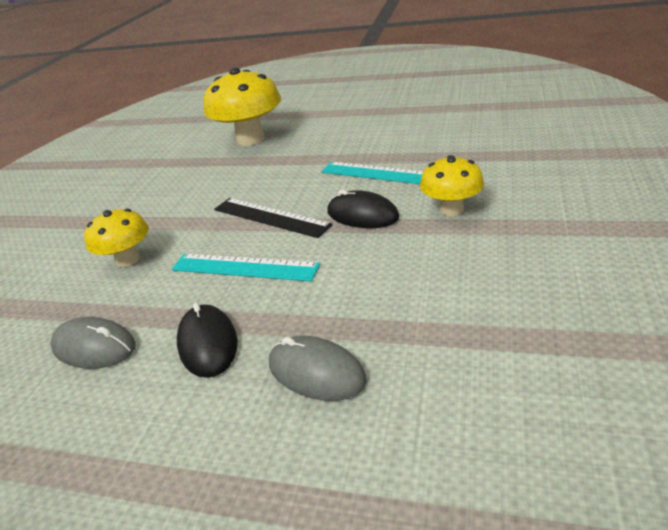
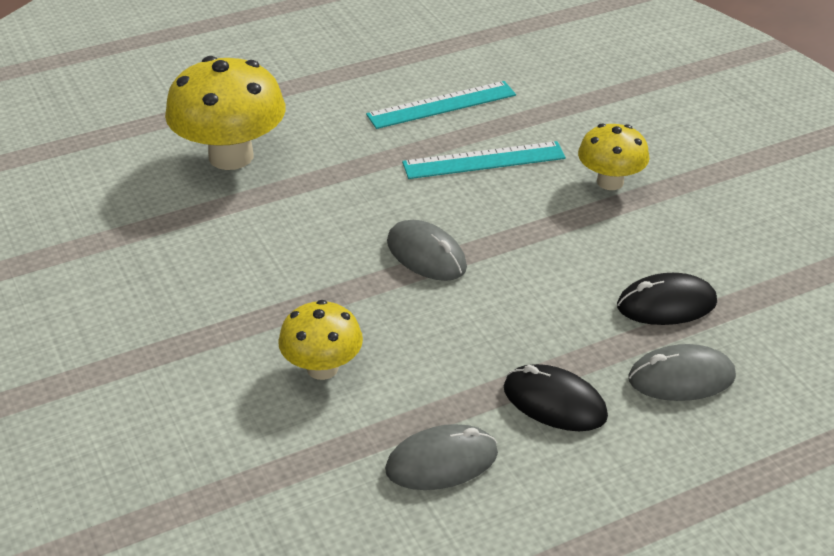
camera: 45 degrees left, 5 degrees up
(244, 267) = (480, 320): turquoise ruler -> turquoise ruler (441, 105)
(270, 217) = (426, 255): black ruler -> grey mouse
(362, 215) = (528, 217): black mouse -> black mouse (666, 304)

